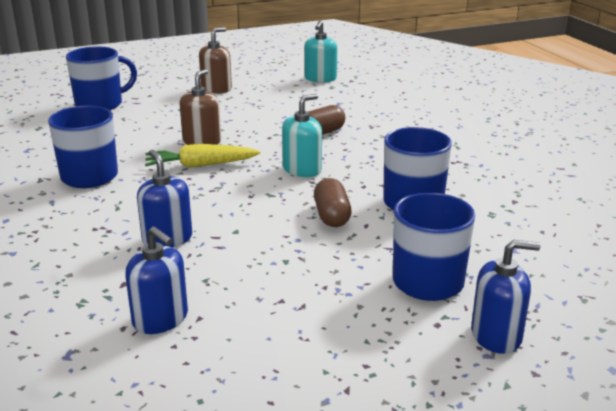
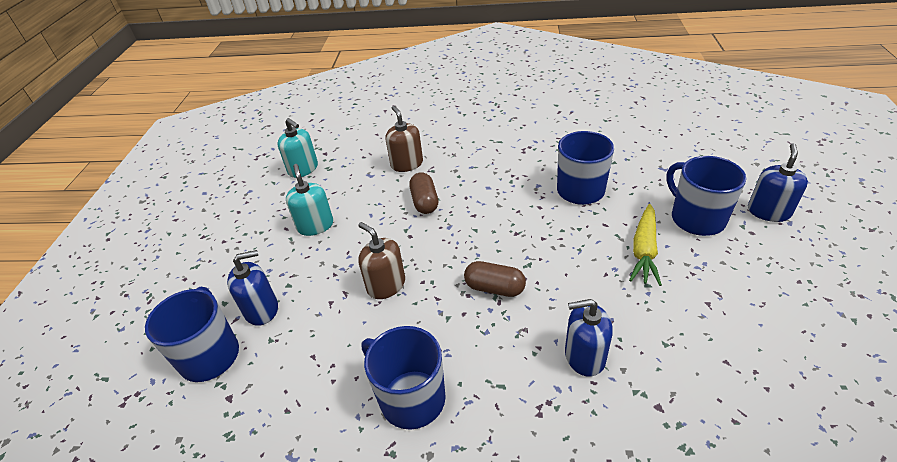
camera: 60 degrees left, 15 degrees up
(160, 319) = (725, 389): blue soap dispenser -> blue soap dispenser (261, 309)
(200, 165) = (441, 298): yellow carrot -> yellow carrot (644, 250)
(216, 89) = (259, 244): brown soap dispenser -> brown soap dispenser (407, 164)
(302, 169) = (491, 232): turquoise soap dispenser -> turquoise soap dispenser (315, 225)
(332, 216) = (583, 238): brown capsule -> brown capsule (494, 288)

